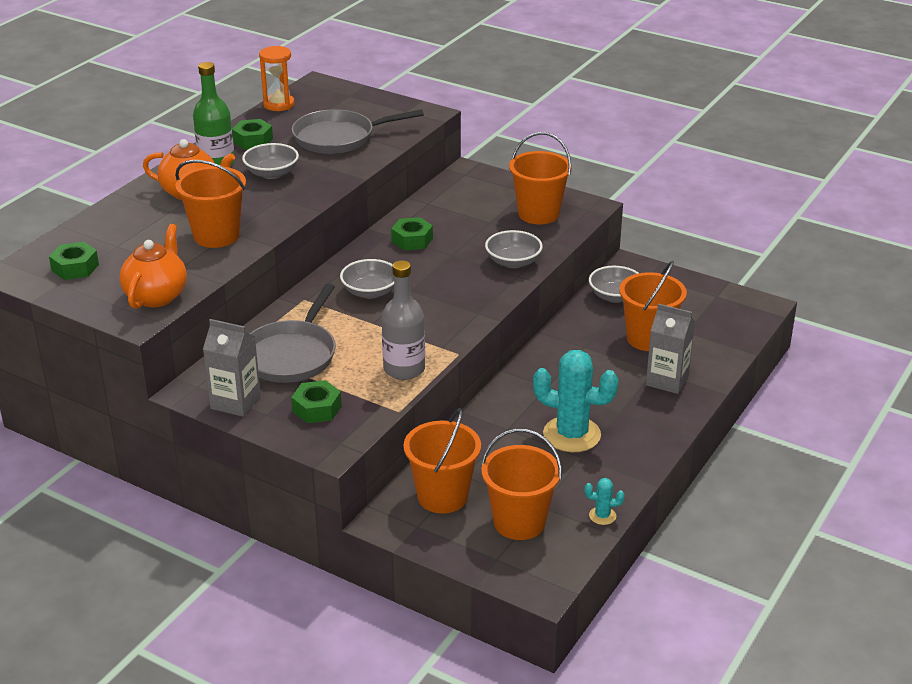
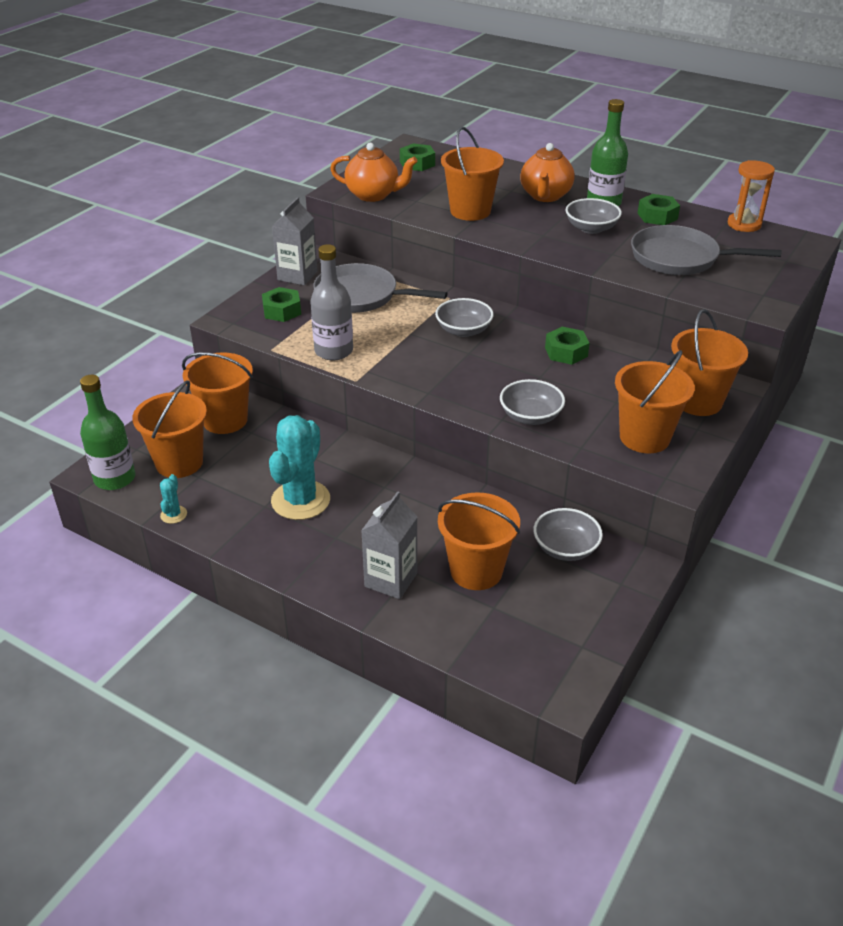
camera: 90 degrees right, 5 degrees up
(339, 138) = (680, 258): grey pan -> grey pan turned 60 degrees counterclockwise
(488, 187) = (697, 401): none -> orange bucket
(549, 568) = (115, 478): none -> green bottle

